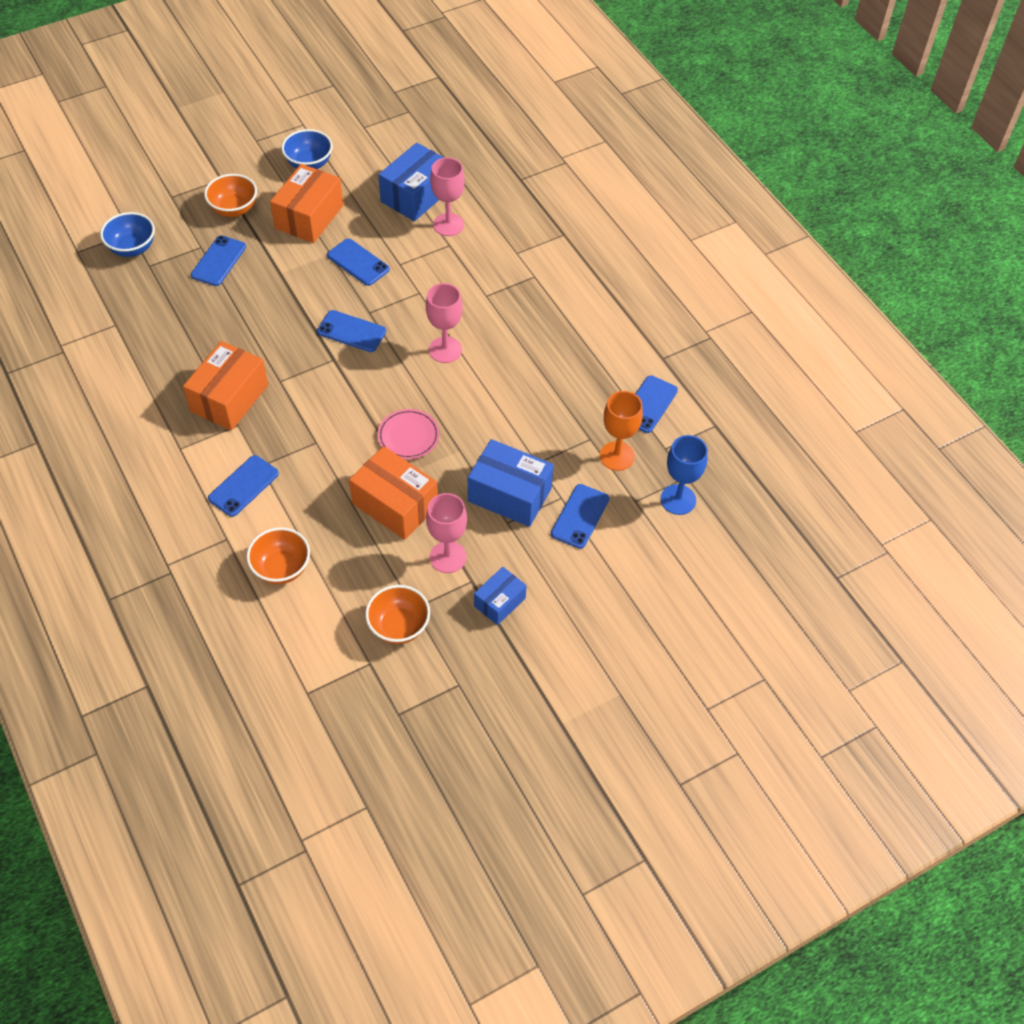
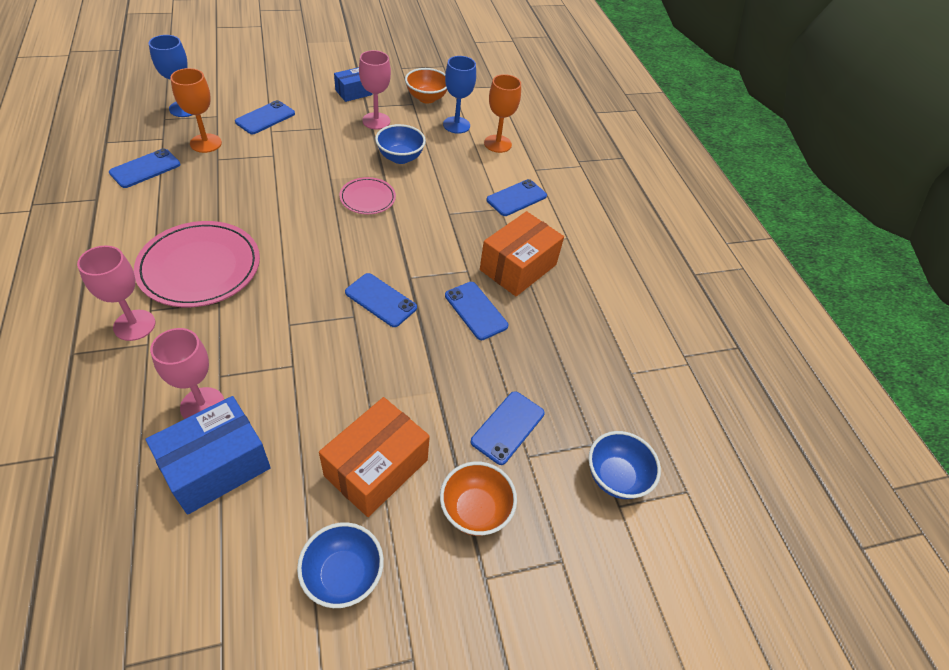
camera: 170 degrees left, 5 degrees down
(281, 568) = (497, 144): orange bowl -> orange goblet
(343, 585) = (456, 125): none -> blue goblet
(358, 262) = (340, 380): blue phone -> blue phone (476, 311)
(395, 504) = (400, 157): orange box -> blue bowl
(445, 350) = (295, 258): pink goblet -> pink goblet (134, 325)
(509, 495) = (309, 142): blue box -> none
(521, 319) = (200, 267): none -> pink plate

